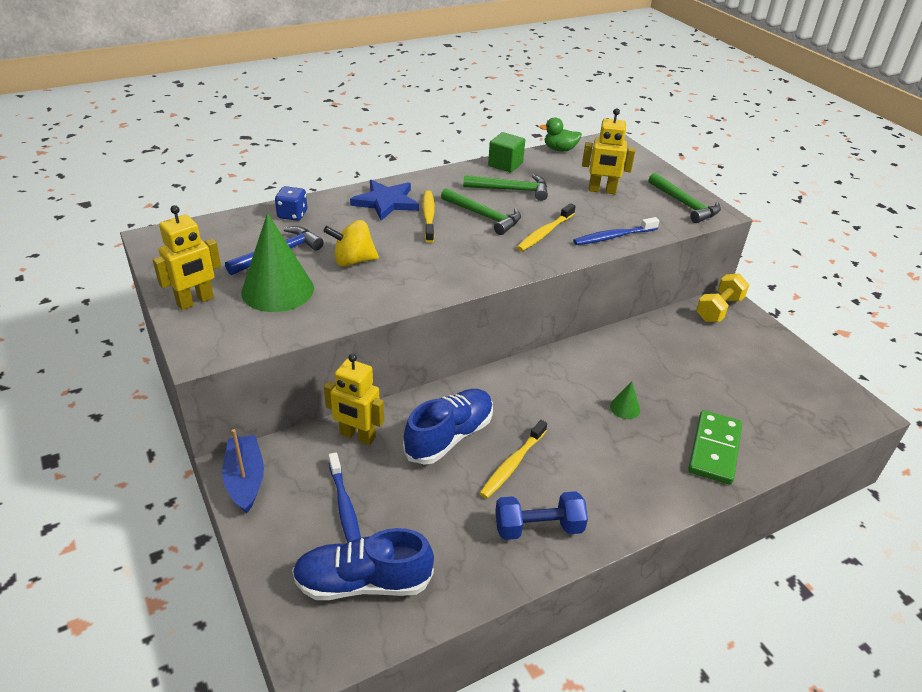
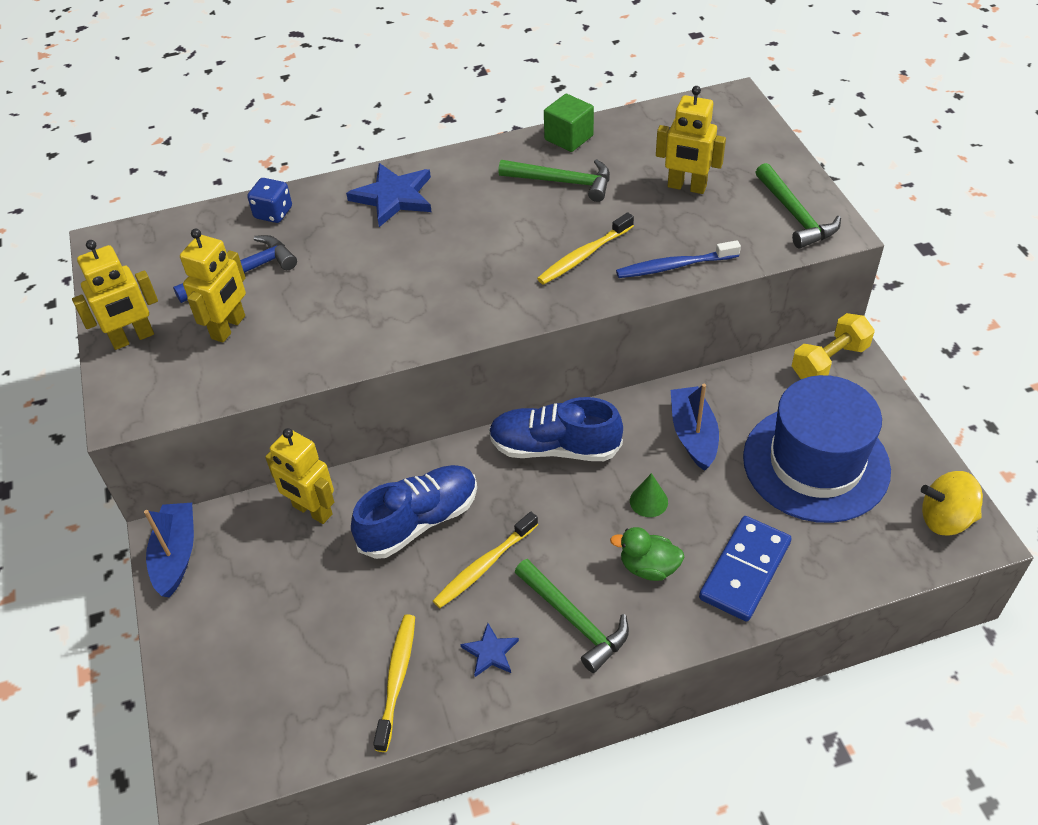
camera: 15 degrees right, 10 degrees up
(277, 290) = (229, 327): green cone -> yellow robot
(345, 508) = (277, 603): blue toothbrush -> none
(353, 261) = (328, 288): yellow spinning top -> yellow spinning top (945, 519)
(363, 582) = (275, 696): blue shoe -> blue shoe (554, 447)
(428, 216) = (441, 222): yellow toothbrush -> yellow toothbrush (397, 679)
(484, 216) = (513, 225): green hammer -> green hammer (574, 620)
(538, 527) = (490, 652): blue dumbbell -> blue star
(559, 149) = (652, 113): green duck -> green duck (648, 567)
(641, 361) = (693, 435): none -> blue boat
(714, 449) = (744, 570): green domino -> blue domino
(736, 374) = (816, 463): none -> blue hat

